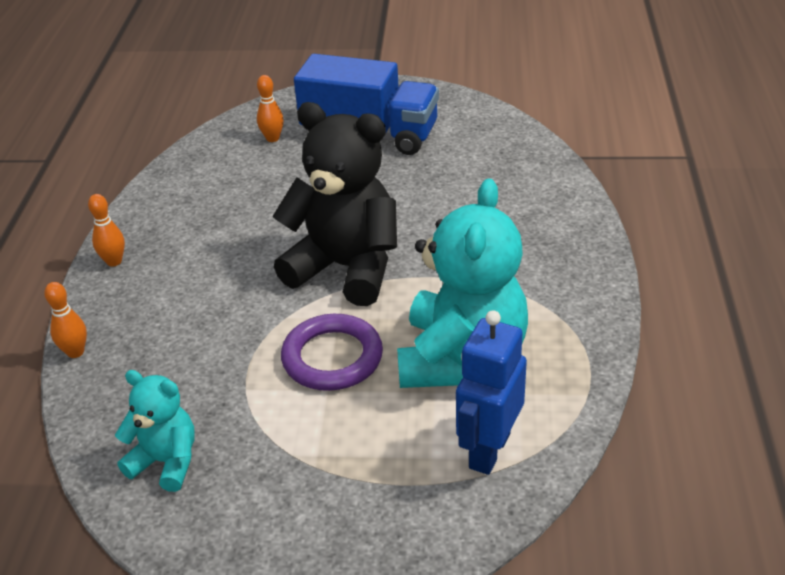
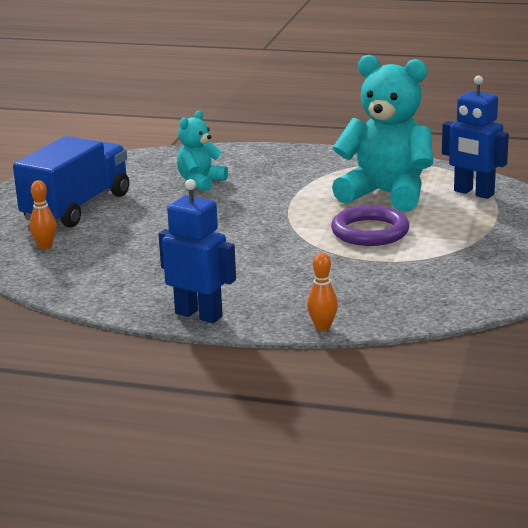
camera: 80 degrees left, 15 degrees down
(114, 261) = (199, 315): orange bowling pin -> blue robot
(166, 462) = (462, 287): turquoise teddy bear -> turquoise teddy bear (200, 182)
(346, 268) = (266, 224): black teddy bear -> none

